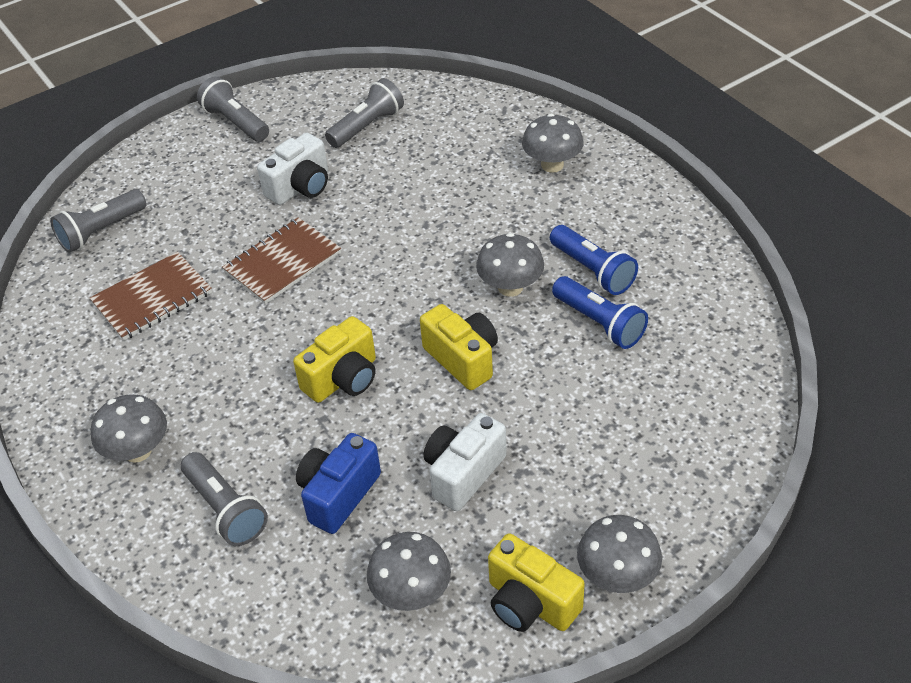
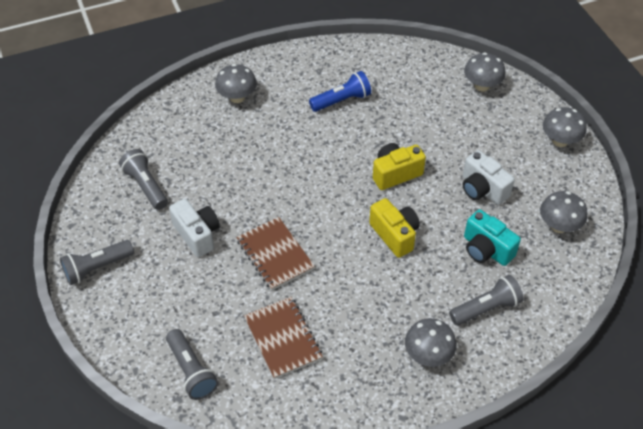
camera: 80 degrees left, 5 degrees up
(338, 495) = (486, 249): blue camera -> turquoise camera
(510, 287) = (342, 140): grey mushroom -> grey mushroom (482, 86)
(530, 603) = (571, 178): yellow camera -> none
(599, 323) = (385, 107): blue flashlight -> none

